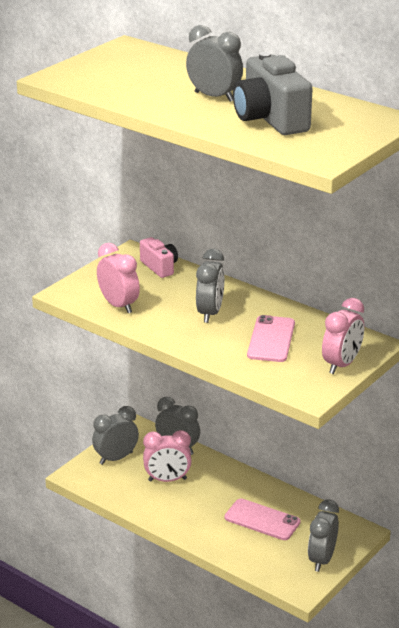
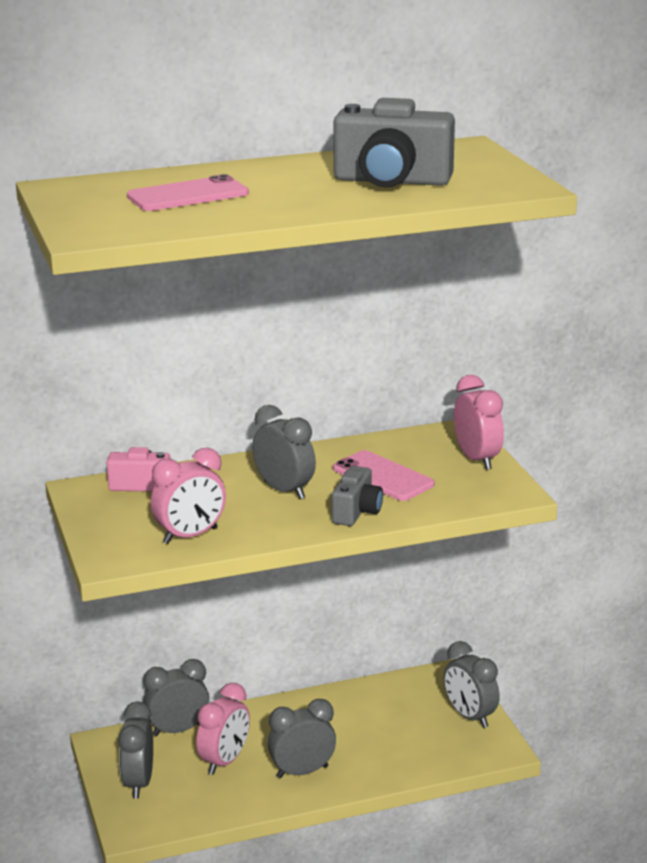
camera: 55 degrees left, 5 degrees down
(119, 305) = (190, 536): pink clock -> pink clock turned 150 degrees clockwise
(213, 347) = (356, 512): none -> grey camera
(214, 97) = (289, 187): grey clock -> grey clock (302, 772)
(262, 520) = (367, 726): pink phone -> pink phone (188, 195)

